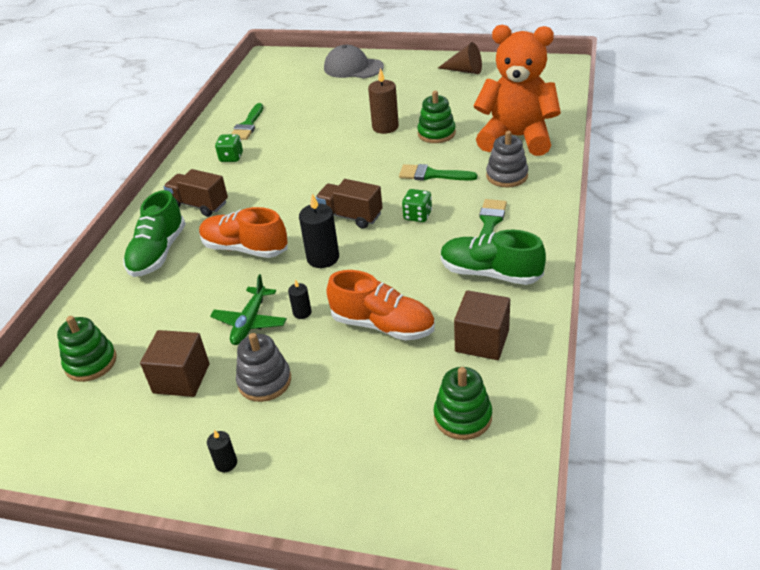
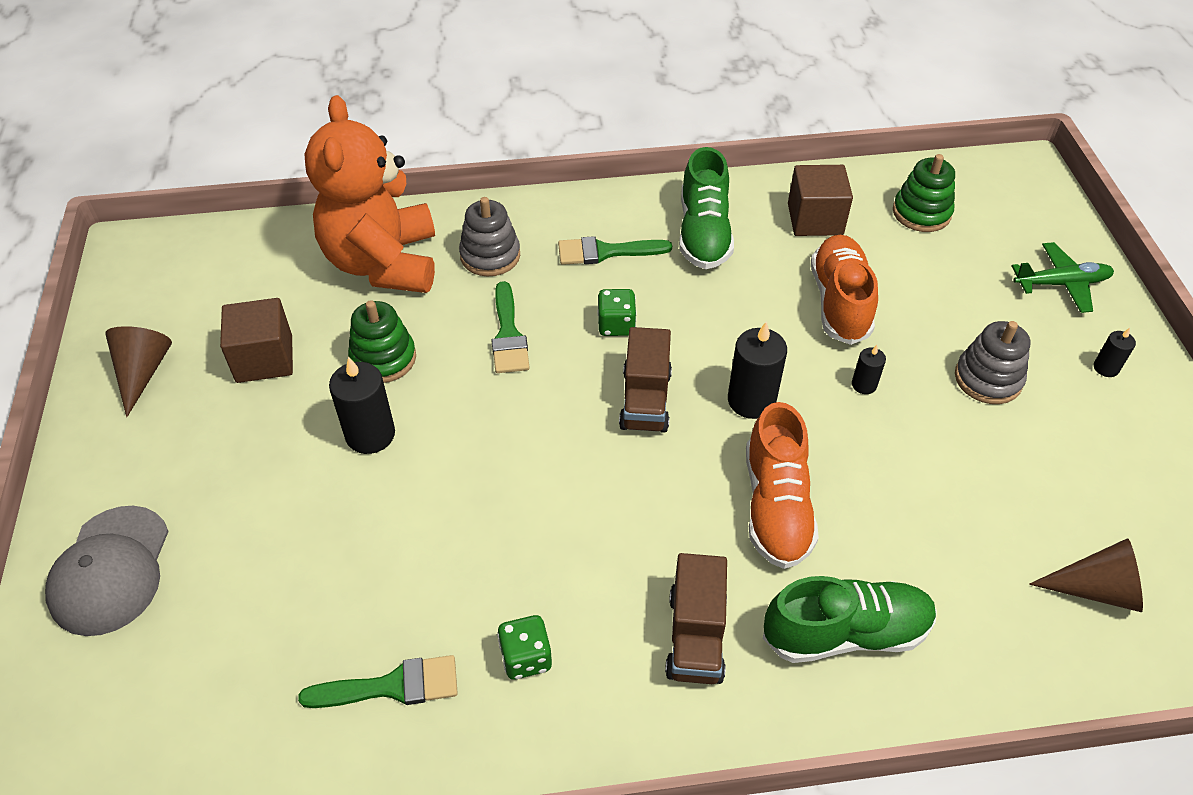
camera: 115 degrees left, 10 degrees up
(91, 362) = (1095, 589): green stacking toy -> brown cone
(181, 378) = (1042, 464): brown cube -> brown cube (264, 359)
(250, 322) = (912, 433): green plane -> green plane (1061, 284)
(385, 127) = (370, 434): brown candle -> black candle

